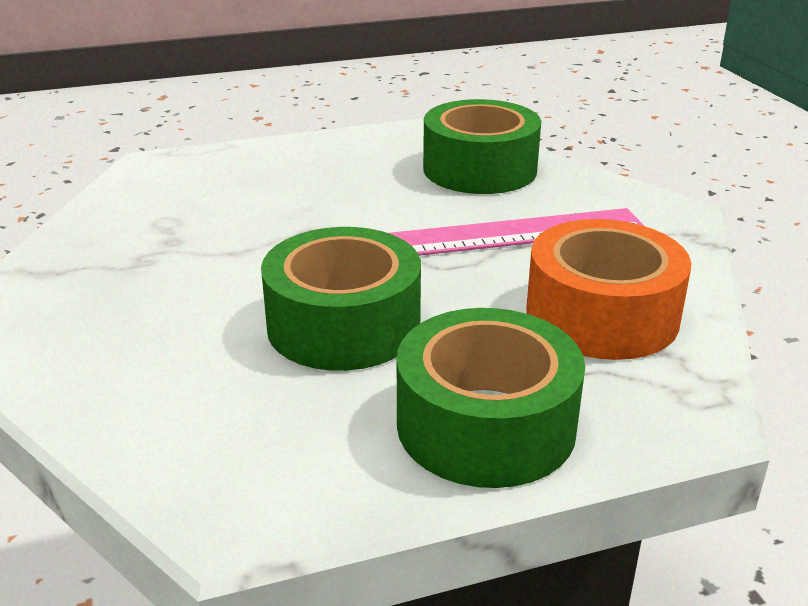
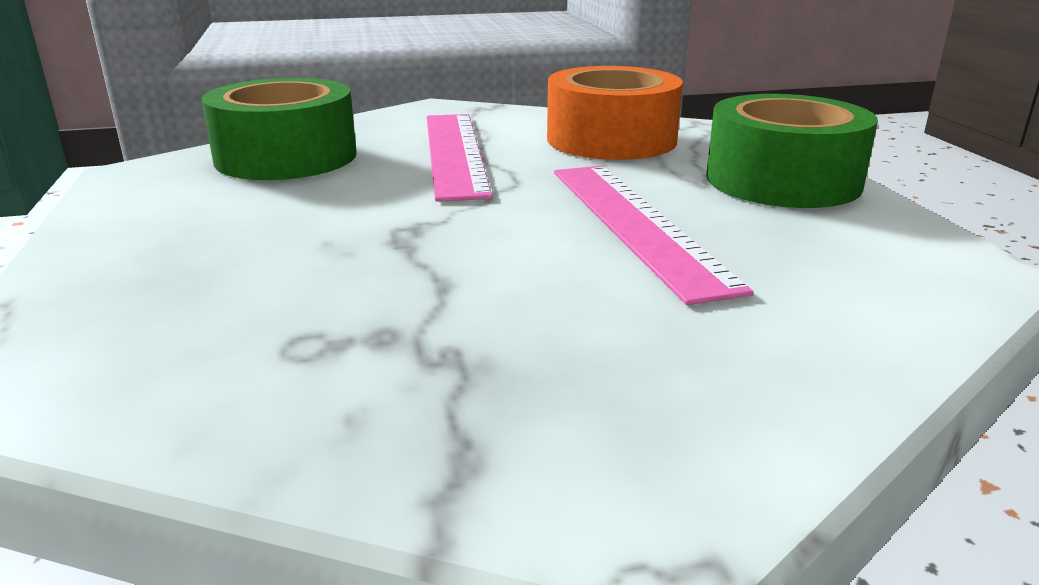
camera: 85 degrees left, 5 degrees down
(344, 325) = (635, 224): green tape -> pink ruler

